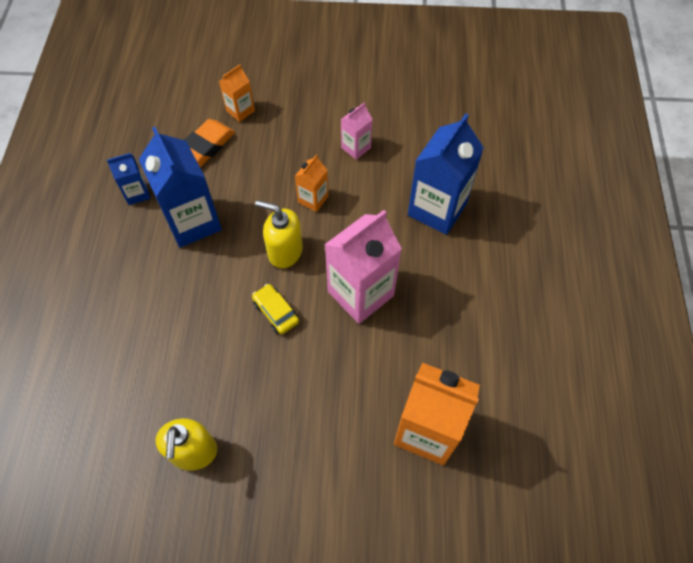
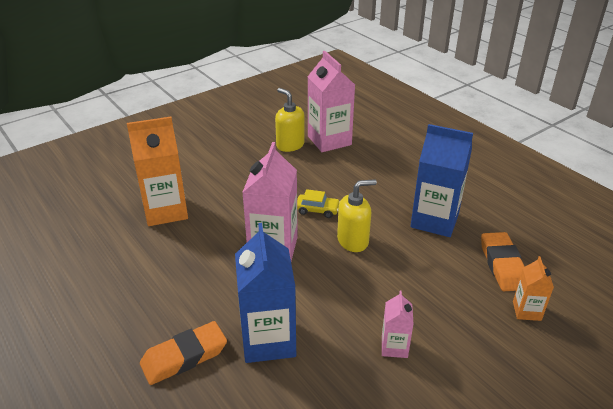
camera: 140 degrees right, 25 degrees down
(137, 193) = (493, 213): blue carton -> none
(141, 422) = (329, 140): none -> pink carton
(313, 199) = (376, 283): orange carton -> none
(507, 237) = (184, 357): none -> orange eraser

